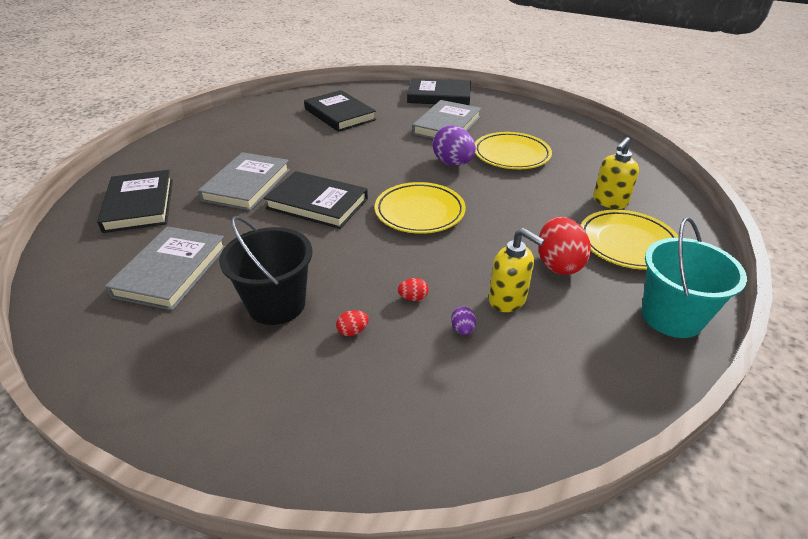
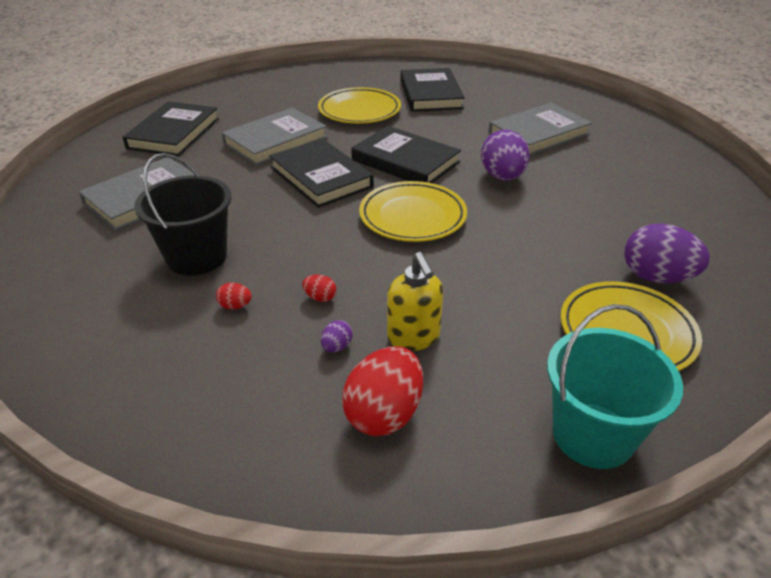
camera: 30 degrees right, 0 degrees up
(439, 96) = (563, 99): black book -> black book (405, 161)
(511, 155) = (583, 187): yellow plate -> yellow plate (359, 111)
(558, 264) = (511, 323): red egg -> red egg (384, 414)
(609, 202) = (656, 277): yellow soap dispenser -> purple egg

